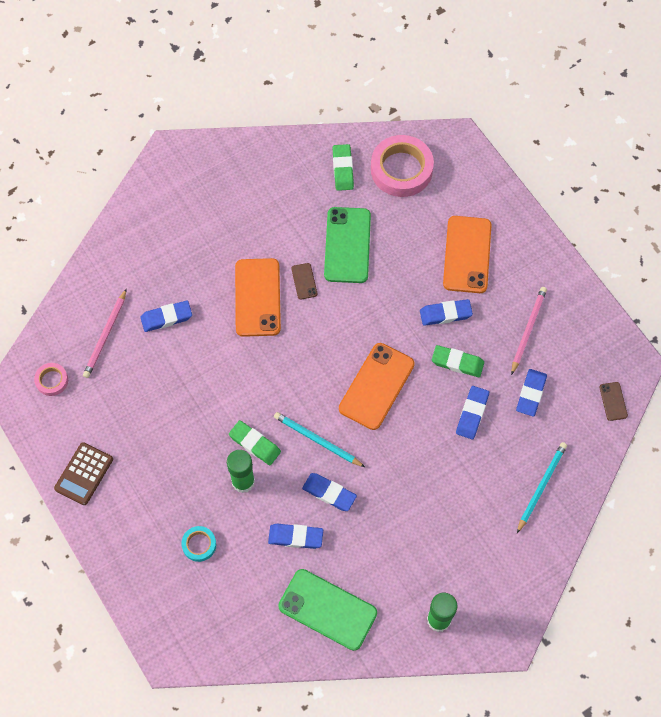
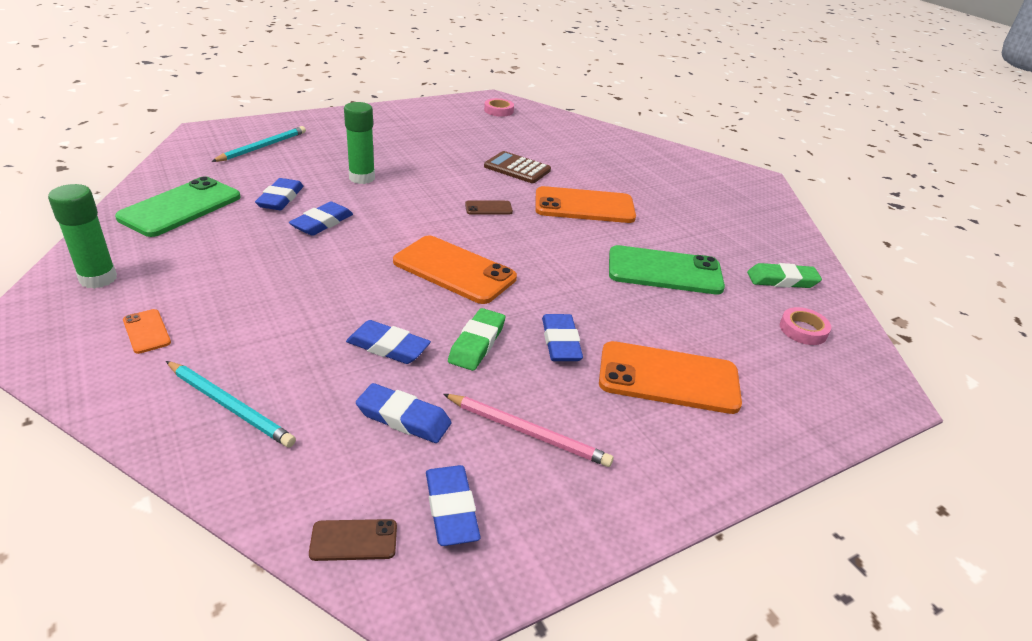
camera: 90 degrees right, 30 degrees down
(84, 474) = (404, 114): brown calculator -> brown calculator (517, 168)
(106, 335) = (541, 133): pink pencil -> none
(166, 318) = (559, 159): blue eraser -> blue eraser (451, 509)
(199, 544) = (305, 152): turquoise tape -> none
(255, 444) = (403, 188): green eraser -> none
(304, 281) = (608, 236): brown phone -> brown phone (488, 208)
(317, 440) = (393, 223): turquoise pencil -> turquoise pencil (262, 147)
(401, 169) = (803, 330): pink tape -> pink tape, size x0.49
(488, 560) = (146, 331): none -> orange phone

